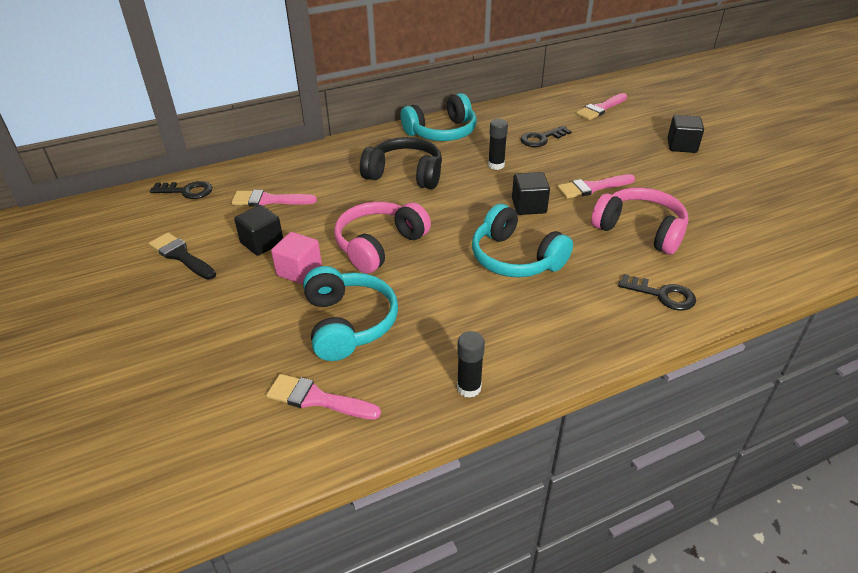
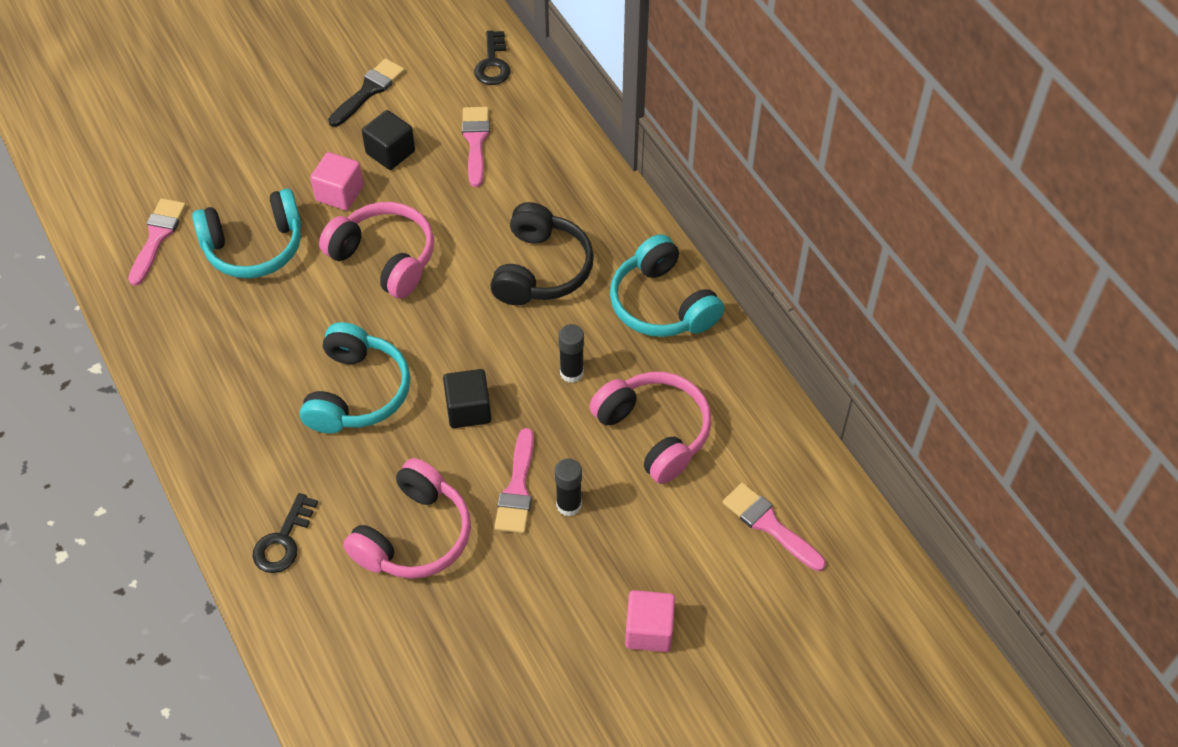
camera: 85 degrees right, 15 degrees up
(469, 388) = (158, 351): black glue stick -> black glue stick (569, 505)
(515, 258) = (357, 392): turquoise headphones -> turquoise headphones turned 150 degrees clockwise
(541, 139) = (654, 432): black key -> pink headphones
(592, 187) = (517, 488): pink brush -> pink brush turned 150 degrees counterclockwise
(681, 146) = (649, 630): black cube -> pink cube

